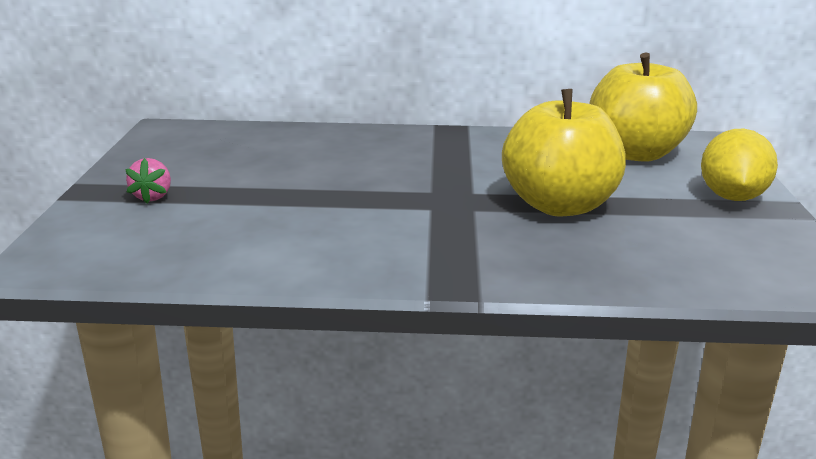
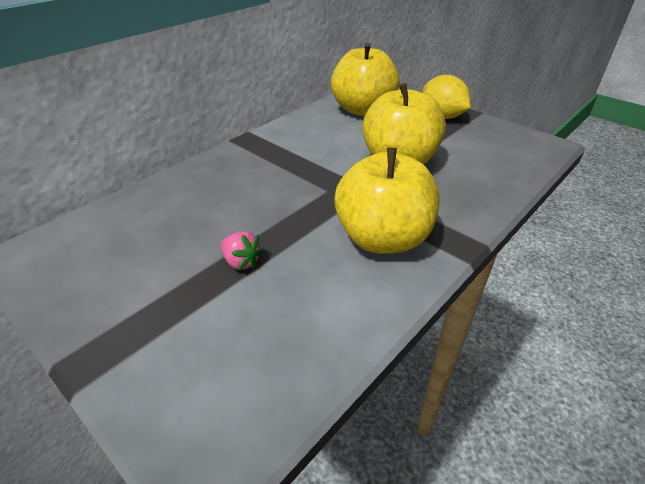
camera: 50 degrees left, 15 degrees up
(152, 197) = (164, 322): pink strawberry -> pink strawberry (241, 262)
(392, 241) = (382, 238): none -> yellow apple

